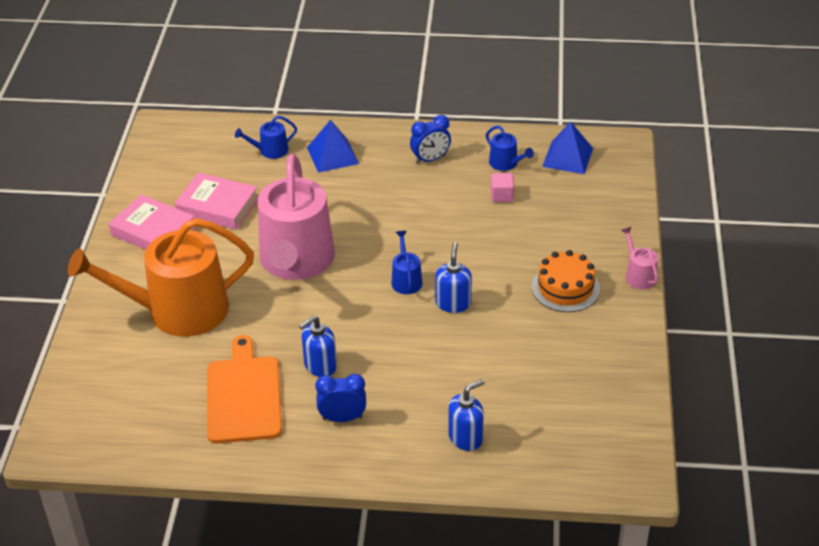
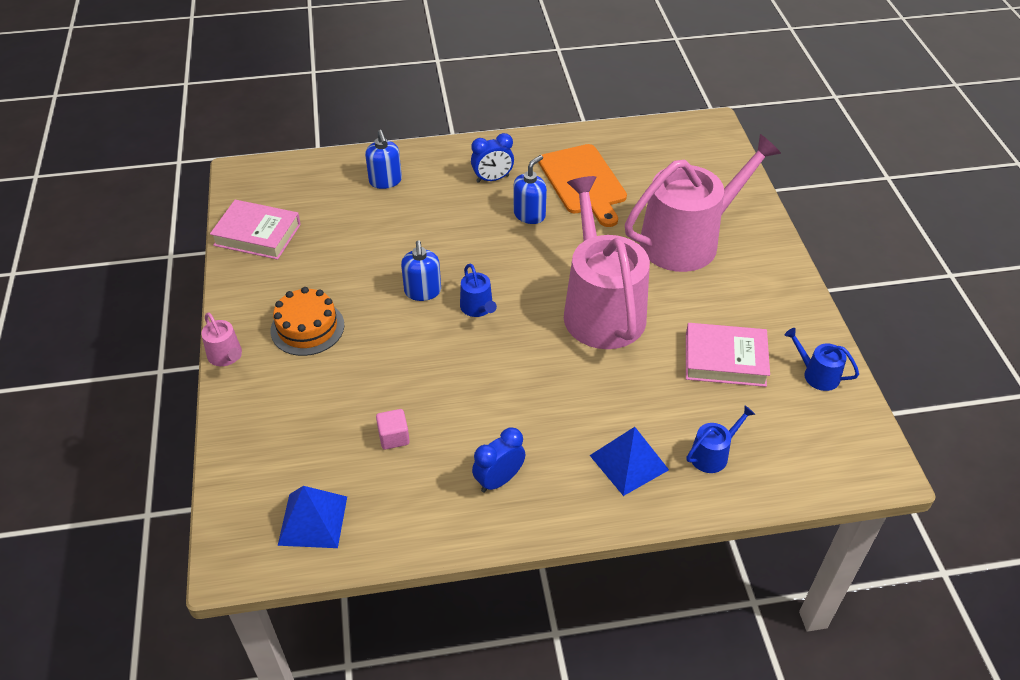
camera: 165 degrees right, 5 degrees up
(153, 231) = (772, 316): pink book -> pink book (257, 234)
(177, 311) = (687, 240): orange watering can -> pink watering can
(466, 437) = (385, 181): blue soap dispenser -> blue soap dispenser turned 60 degrees counterclockwise
(506, 163) = (396, 492): blue watering can -> blue watering can (817, 374)

